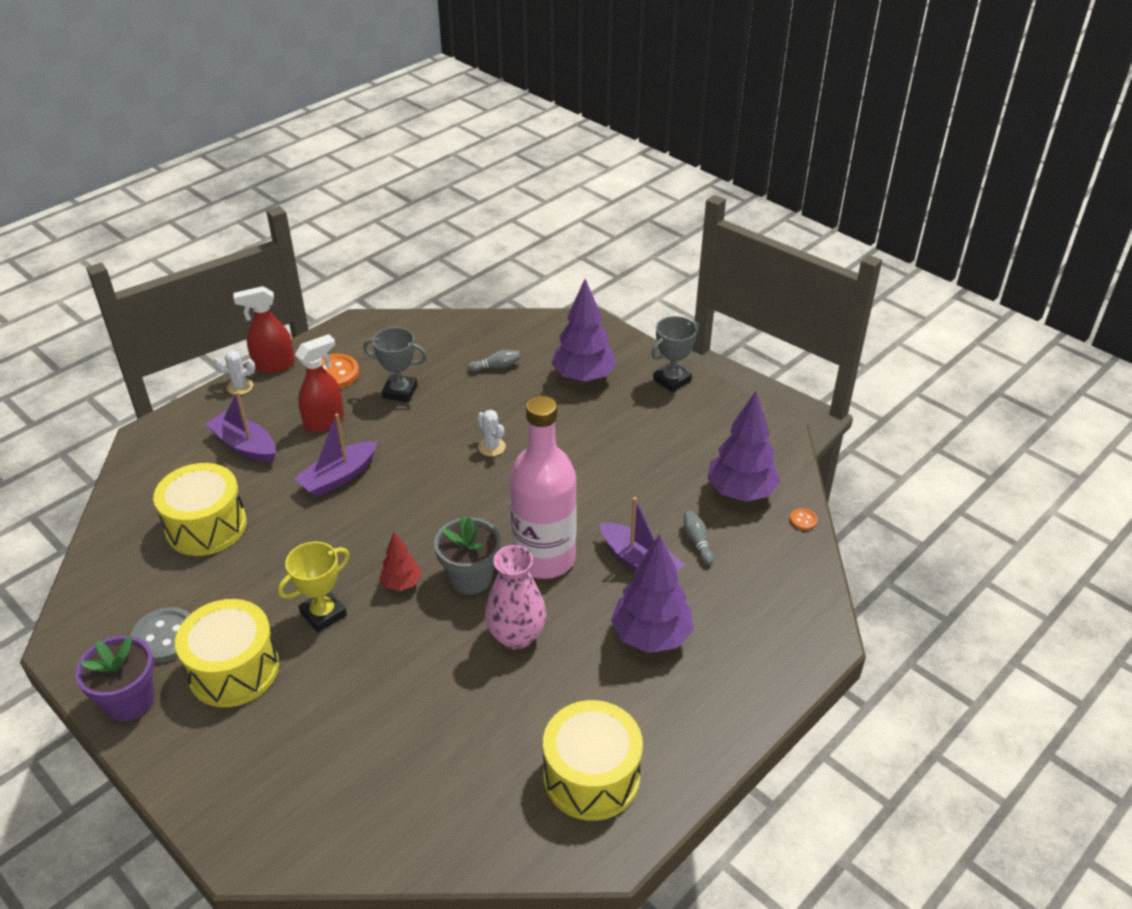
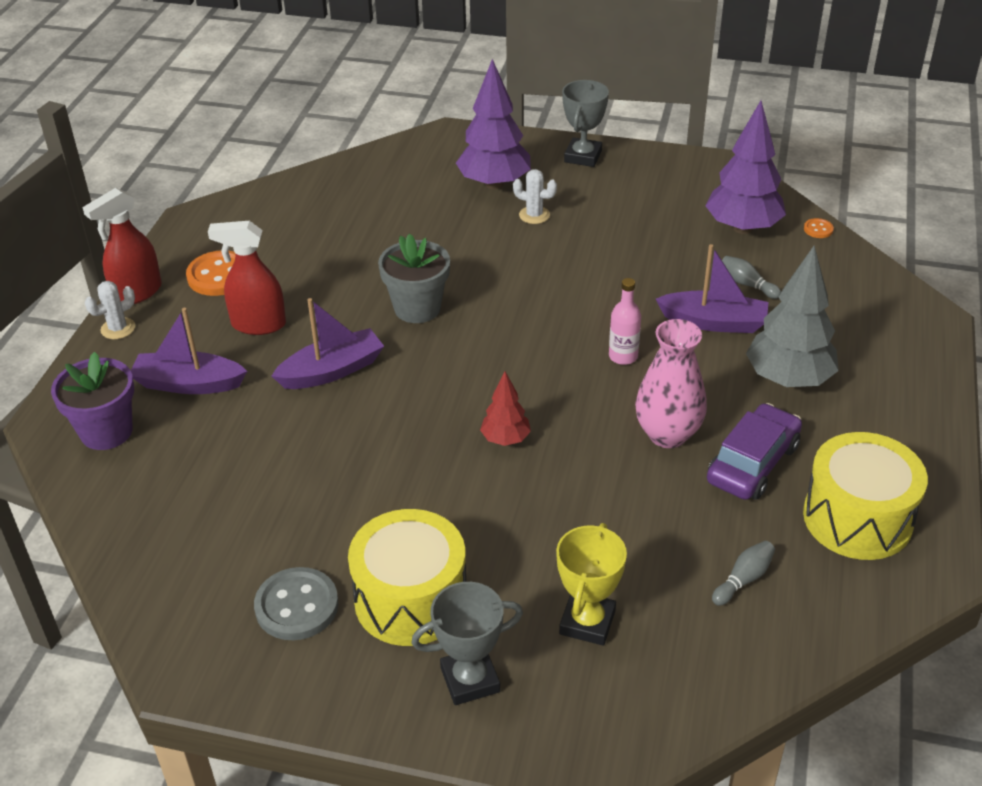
camera: 30 degrees left, 0 degrees up
(130, 701) = (324, 686): purple flower pot -> purple flower pot (106, 432)
(206, 526) = (227, 479): yellow drum -> none
(323, 614) = (453, 503): yellow trophy -> yellow trophy (587, 622)
(325, 421) = (258, 324): red spray bottle -> red spray bottle turned 105 degrees counterclockwise
(339, 477) = (332, 371): purple boat -> purple boat turned 135 degrees counterclockwise
(400, 392) = (314, 266): grey trophy -> grey trophy (470, 680)
(470, 578) = (569, 404): grey flower pot -> grey flower pot (417, 308)
(491, 447) = (467, 280): white cactus -> white cactus (534, 215)
(496, 367) = (394, 206): grey bowling pin -> grey bowling pin (743, 579)
(544, 558) = (623, 356): pink bottle -> pink bottle, size x0.41
(556, 691) = (752, 463): none -> purple car
(650, 636) = (788, 379): purple tree -> grey tree

